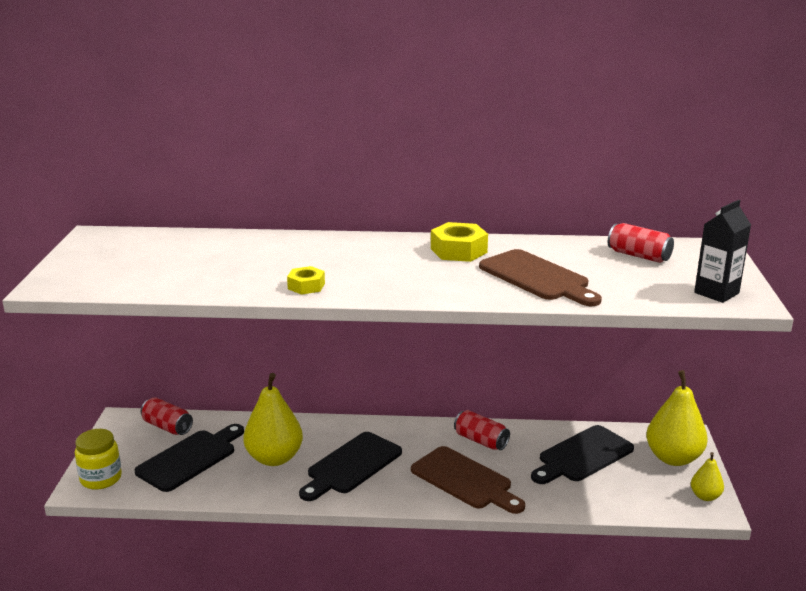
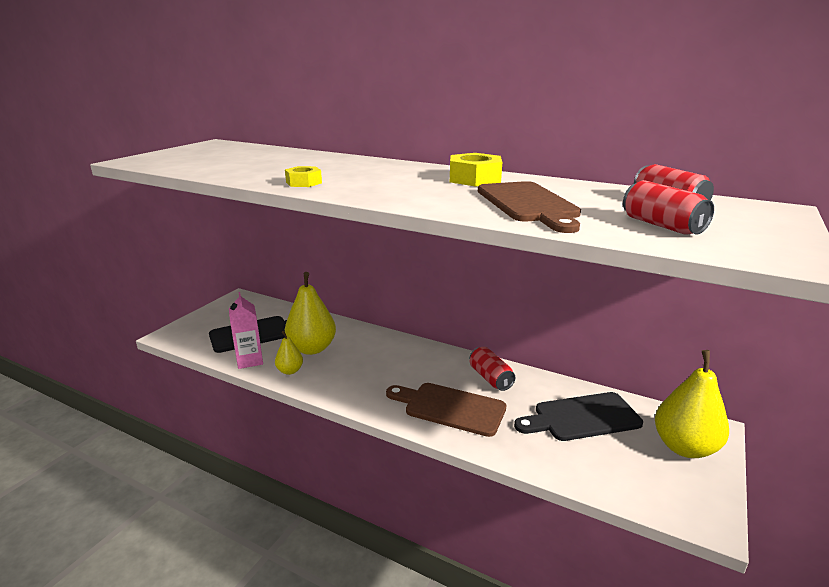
camera: 25 degrees right, 0 degrees up
(101, 478) = (186, 332): yellow jar -> none
(167, 427) = (262, 309): red can -> red can (662, 225)
(216, 490) = (249, 360): none -> pink carton
(351, 465) = (364, 369): black cutting board -> none
(465, 480) = (450, 408): brown cutting board -> brown cutting board turned 135 degrees clockwise
(705, 496) = (703, 501): yellow pear -> yellow pear (290, 371)
(716, 293) = (745, 245): black carton -> none

